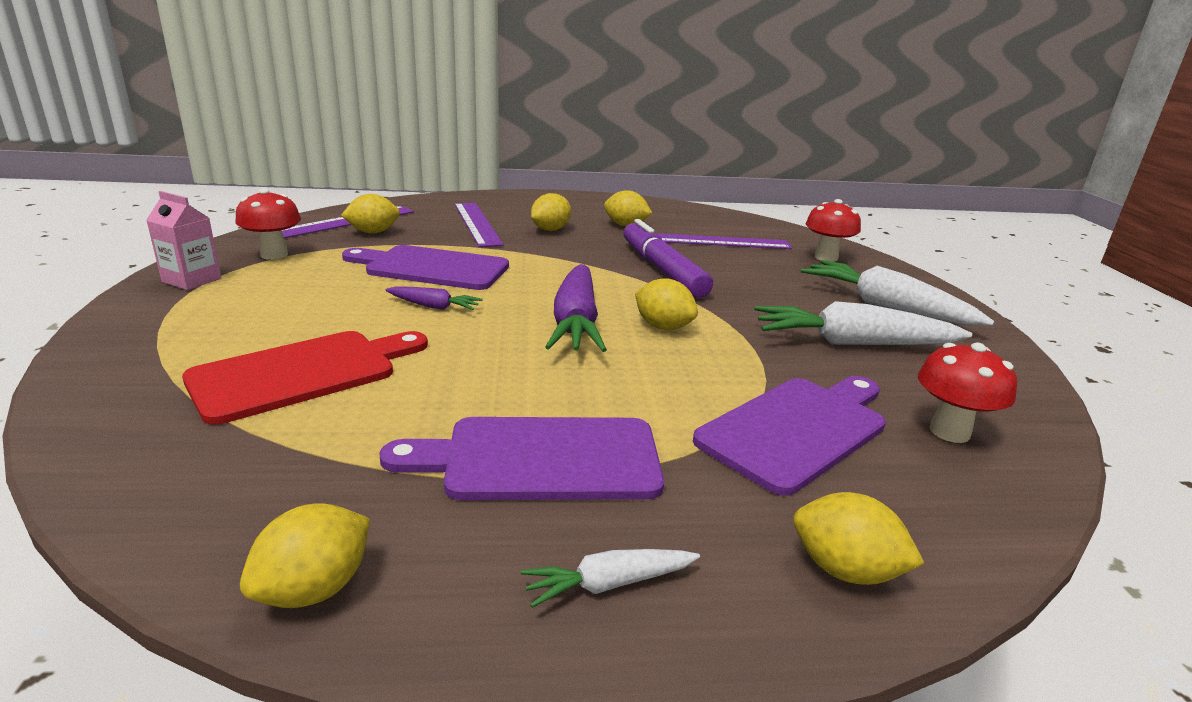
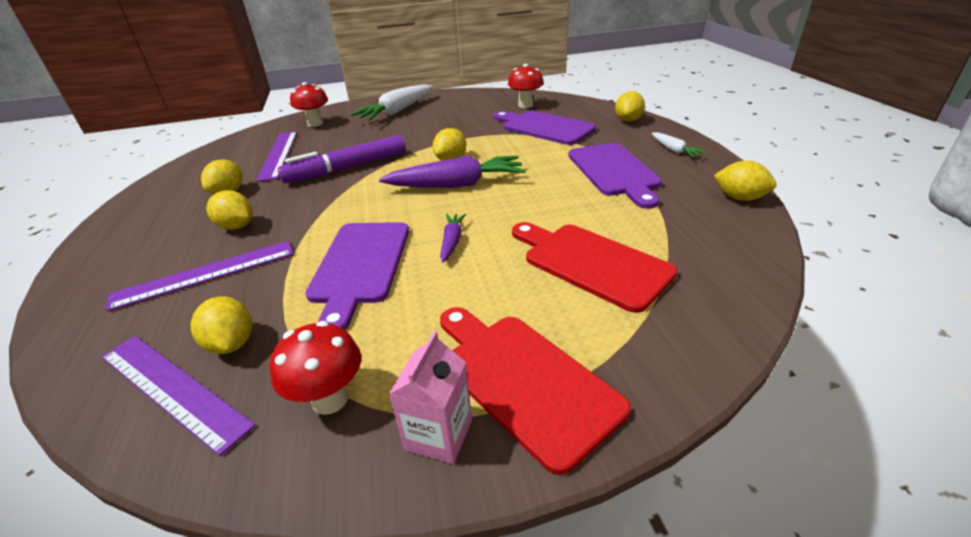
camera: 95 degrees left, 10 degrees up
(193, 311) = (523, 379): none -> red cutting board
(853, 343) = (449, 118): white carrot -> none

